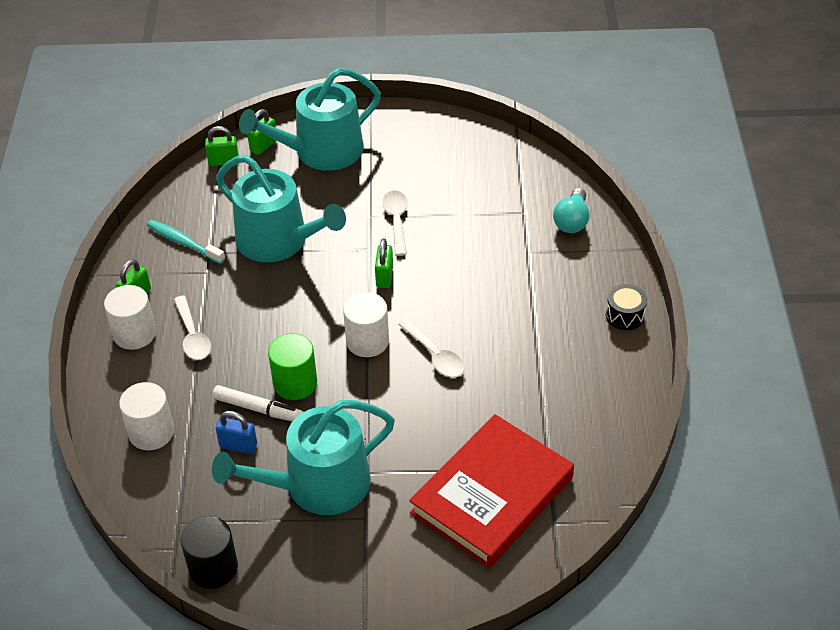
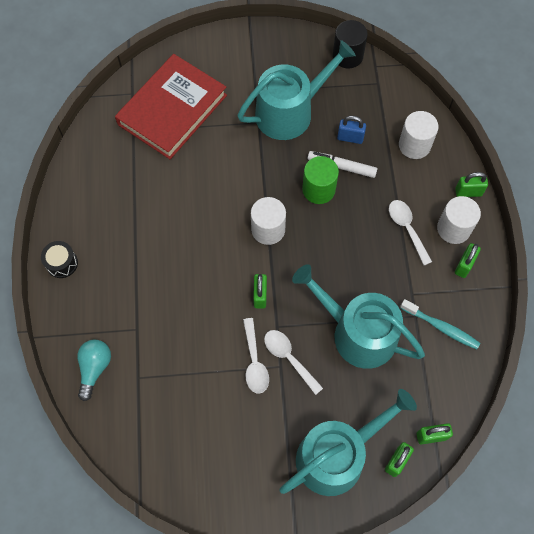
camera: 175 degrees right, 20 degrees up
(100, 373) = (468, 192): none -> green padlock
(435, 355) = (214, 218): white spoon -> white spoon (289, 358)

